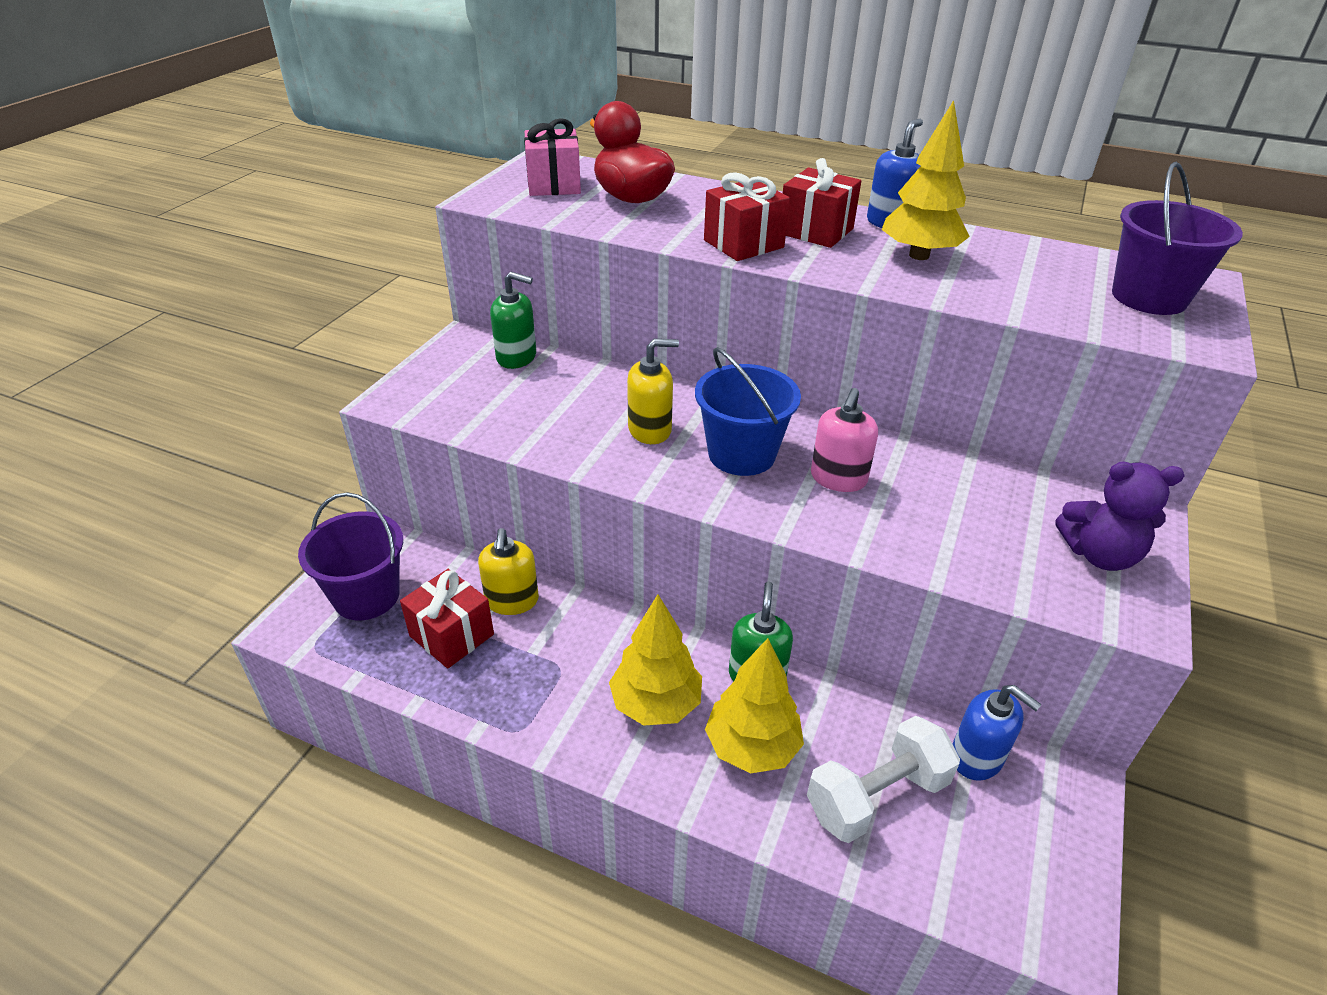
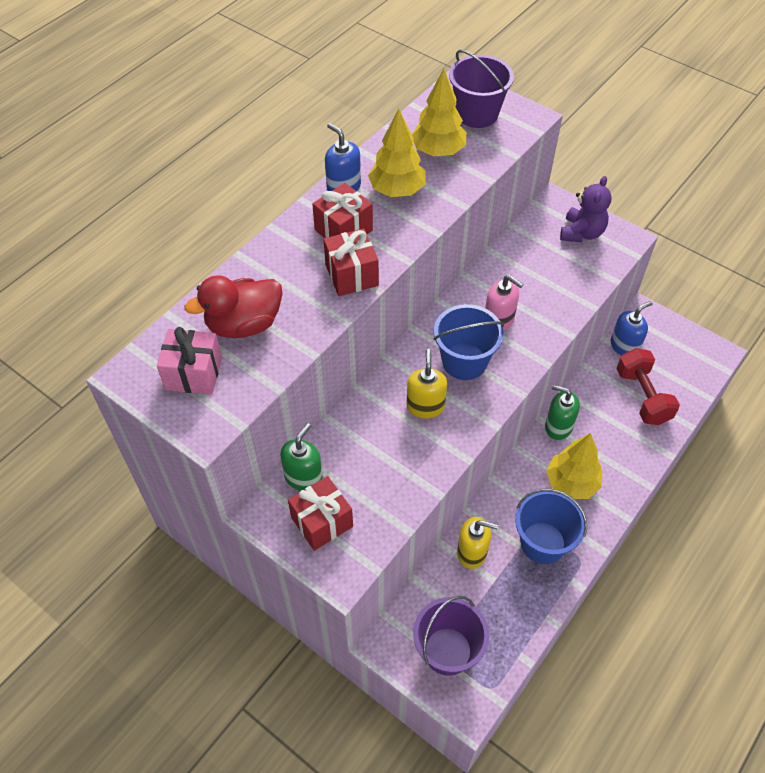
camera: 75 degrees left, 15 degrees up
(452, 635) = (497, 594): red gift -> red gift (322, 522)
(541, 678) = (542, 543): none -> blue bucket
(752, 747) = (607, 443): yellow tree -> yellow tree (438, 151)
(876, 796) = (642, 396): white dumbbell -> red dumbbell

